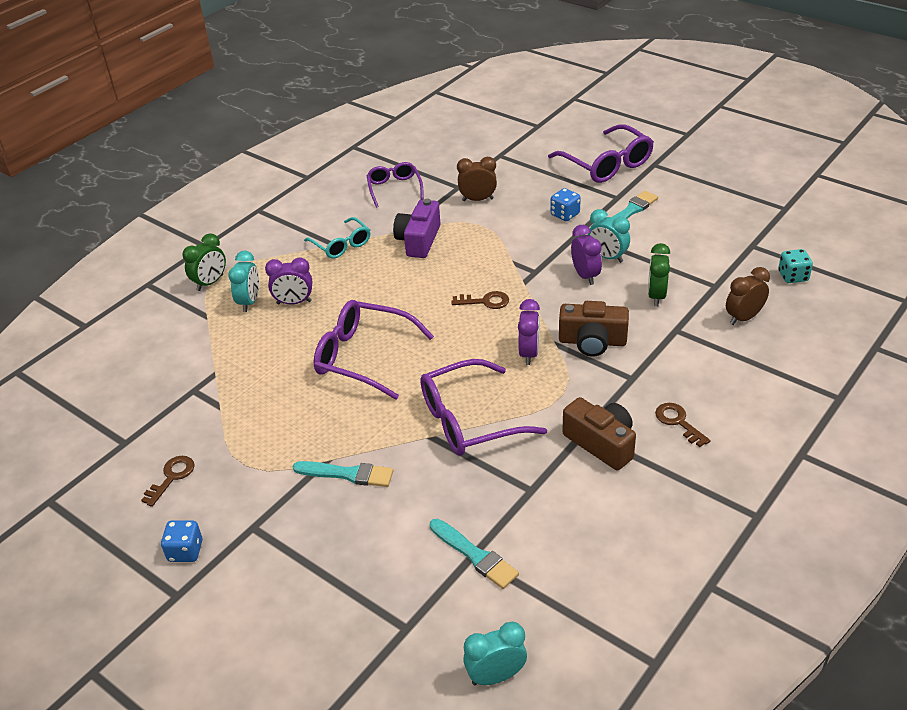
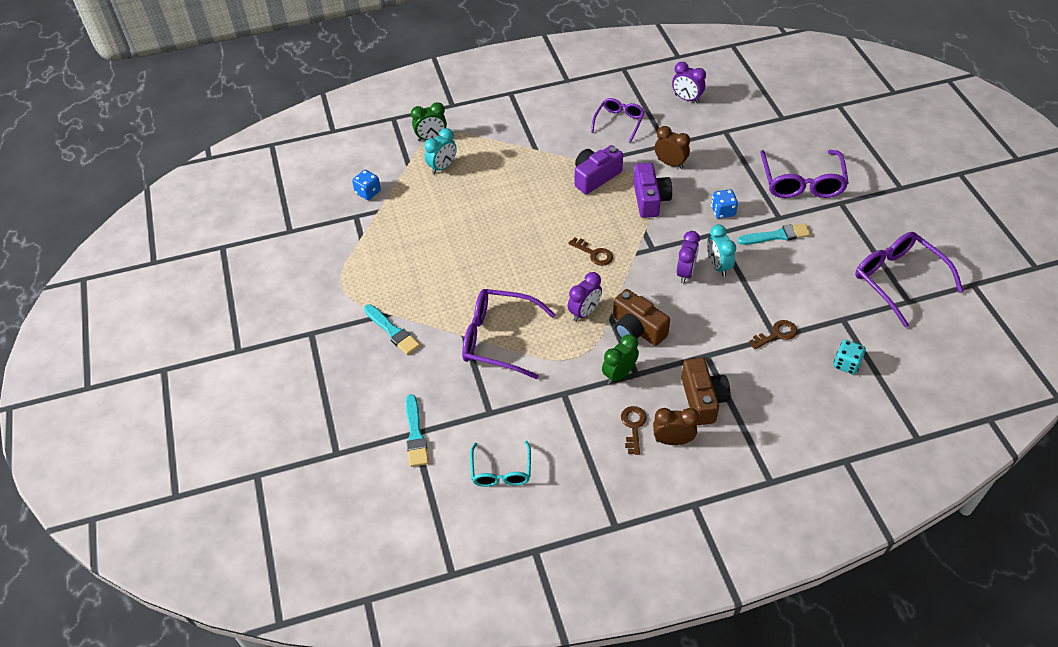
camera: 35 degrees right, 10 degrees up
(172, 477) = (296, 271): brown key -> brown key (776, 334)
(185, 551) = (264, 325): blue dice -> blue dice (368, 192)
(294, 302) = (469, 183): purple clock -> purple clock (686, 99)
(341, 245) = (540, 152): turquoise glasses -> turquoise glasses (501, 471)
(363, 357) = (475, 251): purple glasses -> purple glasses (898, 280)
(490, 235) = (650, 199): none -> purple camera
(496, 676) = (357, 517): turquoise clock -> none
(601, 443) = (566, 409): brown camera -> brown camera (703, 399)
(656, 296) = (721, 319): green clock -> green clock (619, 374)
(743, 318) = (768, 375): brown clock -> brown clock (672, 440)

